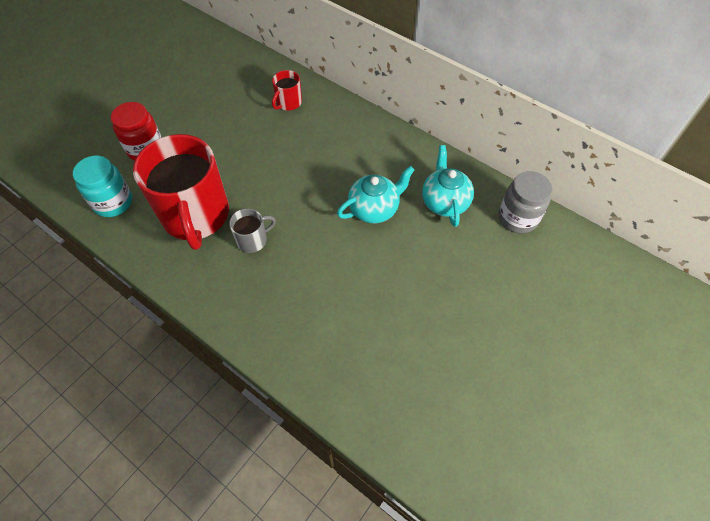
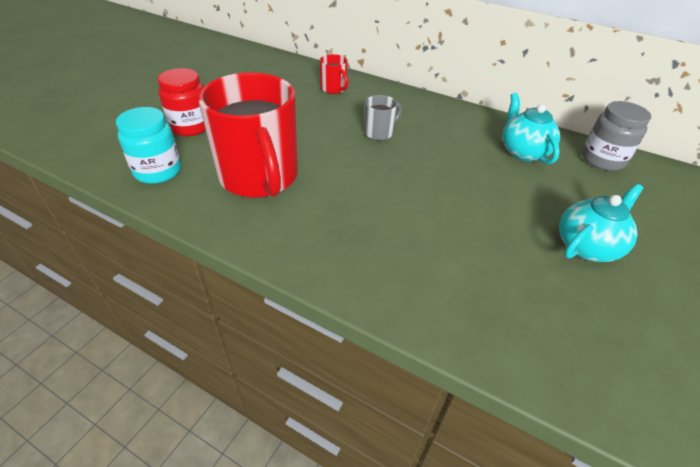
camera: 10 degrees left, 15 degrees down
(253, 240) = (331, 194): grey mug -> grey mug (379, 132)
(288, 103) = (333, 89): red mug -> red mug turned 60 degrees counterclockwise
(374, 209) = (454, 161): turquoise teapot -> turquoise teapot (587, 246)

